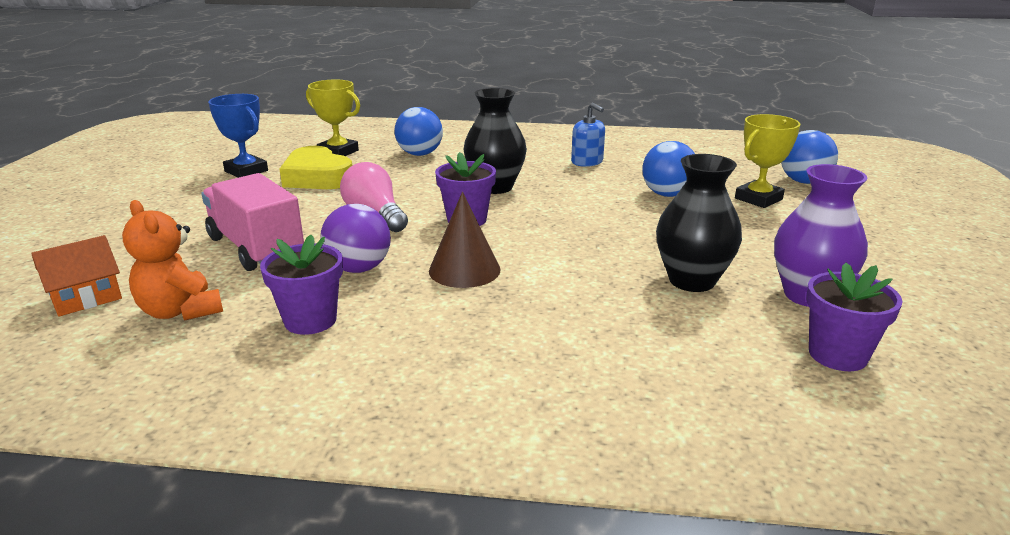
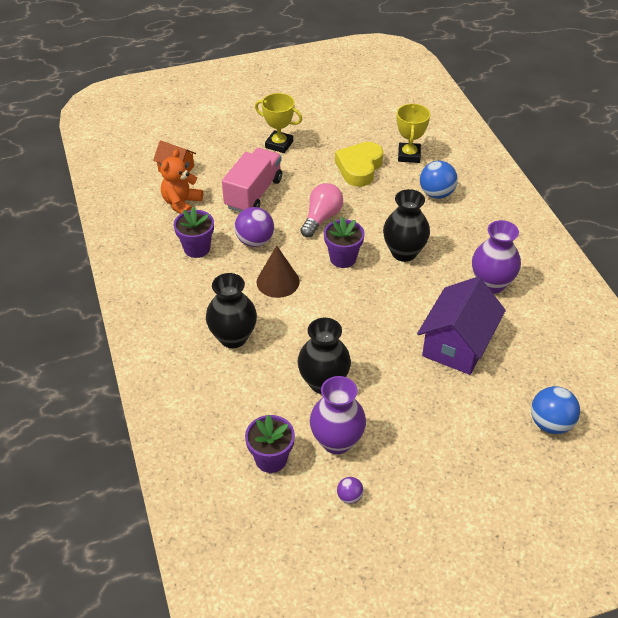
camera: 65 degrees right, 20 degrees up
(246, 171) = (347, 135): blue trophy -> none
(553, 331) = (233, 337): none -> black vase
(587, 162) = (491, 284): blue soap dispenser -> purple vase
(667, 194) = (457, 344): blue ball -> purple house
(758, 199) = (487, 398): yellow trophy -> yellow trophy (279, 144)
(915, 309) = (349, 497): none -> purple ball

